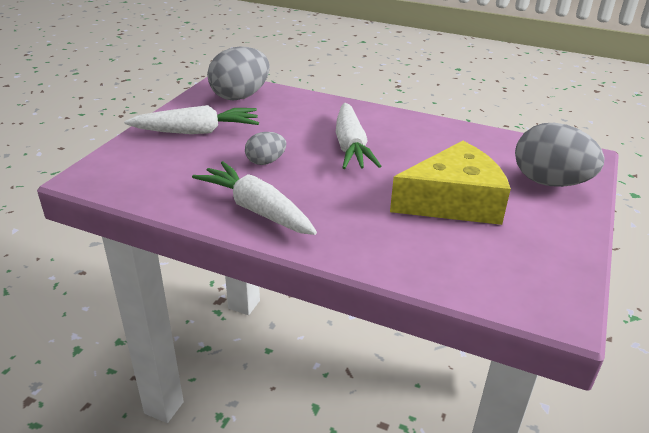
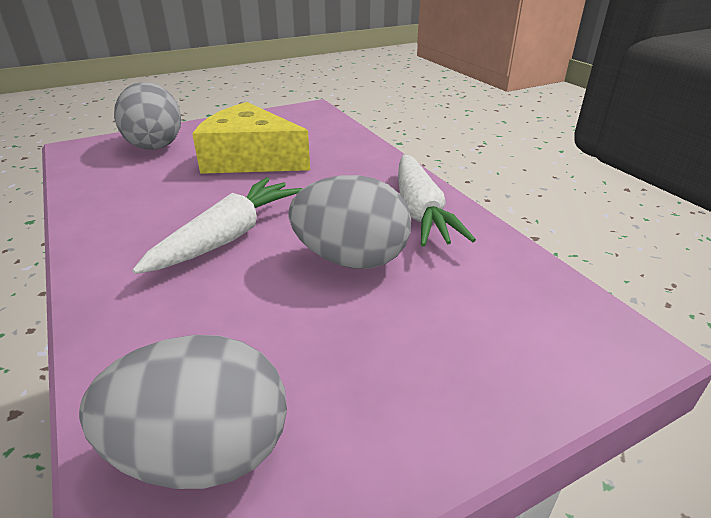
camera: 140 degrees left, 0 degrees up
(197, 131) = (393, 368): white carrot -> none
(265, 162) = (351, 259): grey egg -> grey egg, size x1.87

